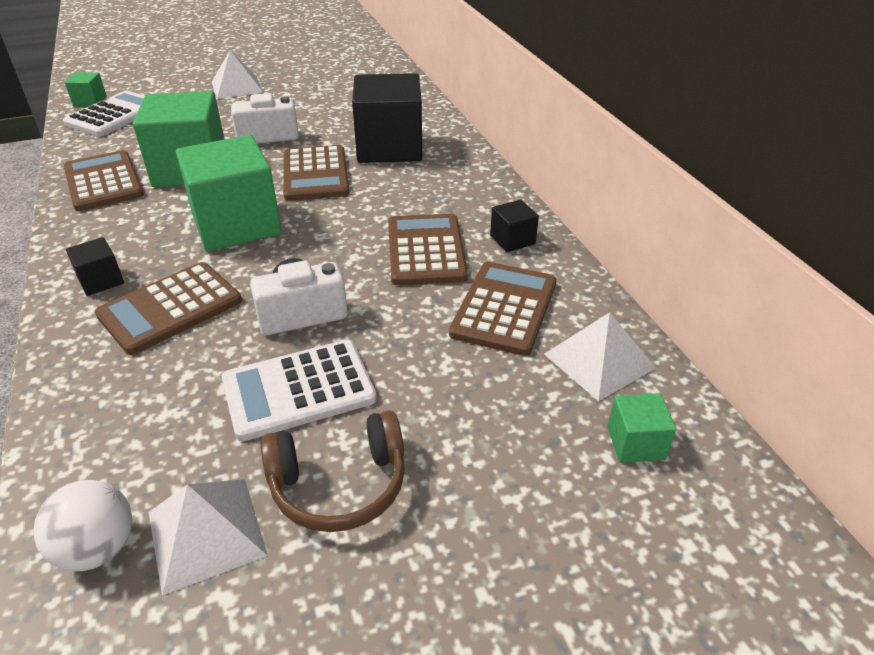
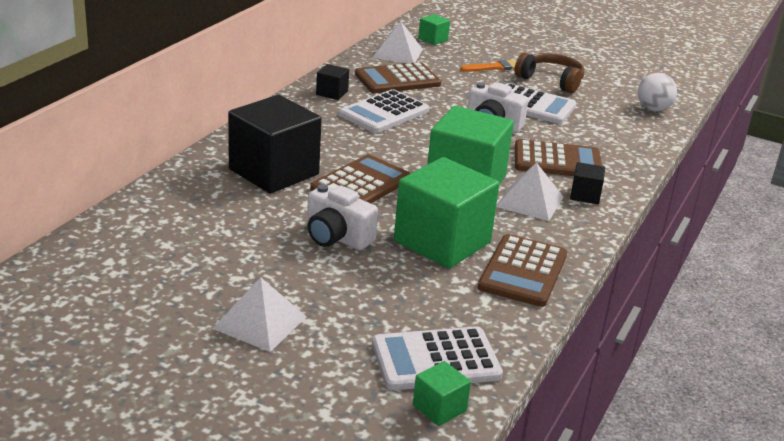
camera: 135 degrees left, 10 degrees down
(206, 533) = (611, 94): white pyramid -> white pyramid (530, 201)
(426, 250) = (384, 113): brown calculator -> white calculator
(454, 445) = (495, 67): none -> orange brush

